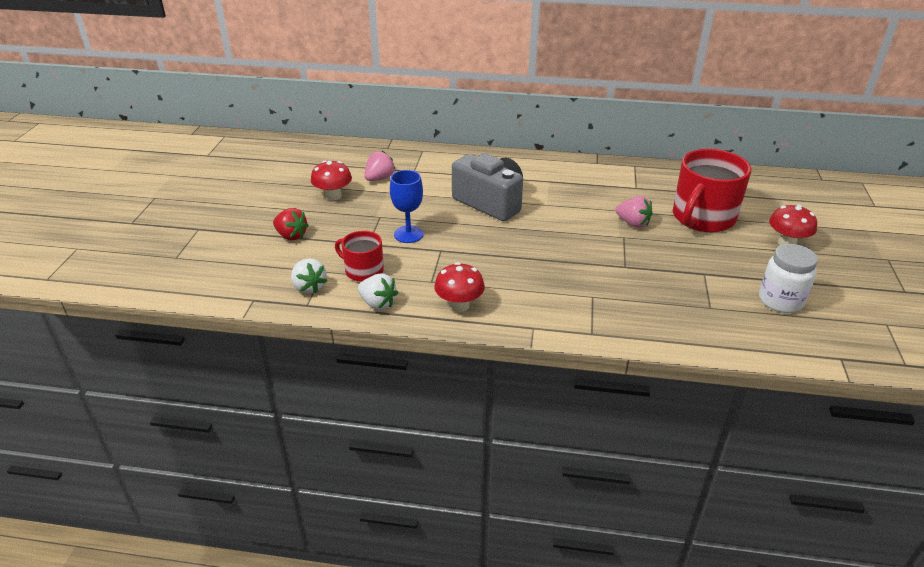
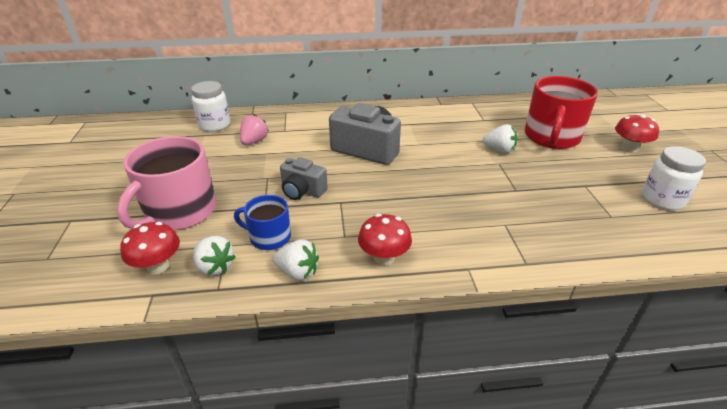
camera: 15 degrees left, 0 degrees up
(291, 236) = (179, 211): red strawberry -> pink mug
(333, 196) = (213, 164): red mushroom -> red mushroom (158, 266)
(346, 155) = (214, 125): none -> white jar
(363, 271) = (269, 237): red mug -> blue mug
(408, 234) = (302, 191): blue goblet -> grey camera
(633, 223) = (499, 150): pink strawberry -> white strawberry

